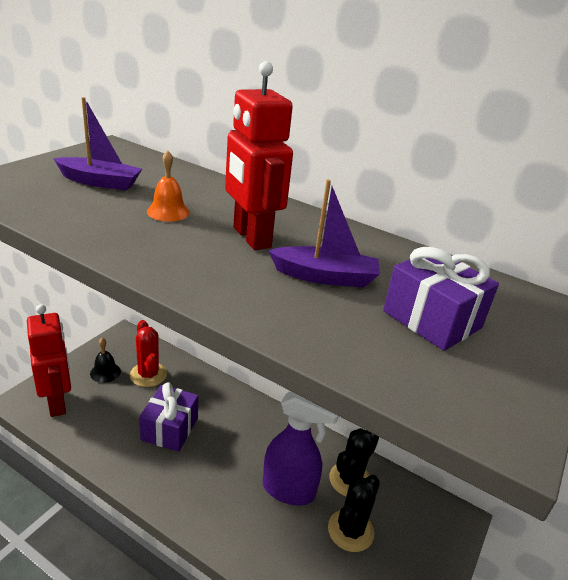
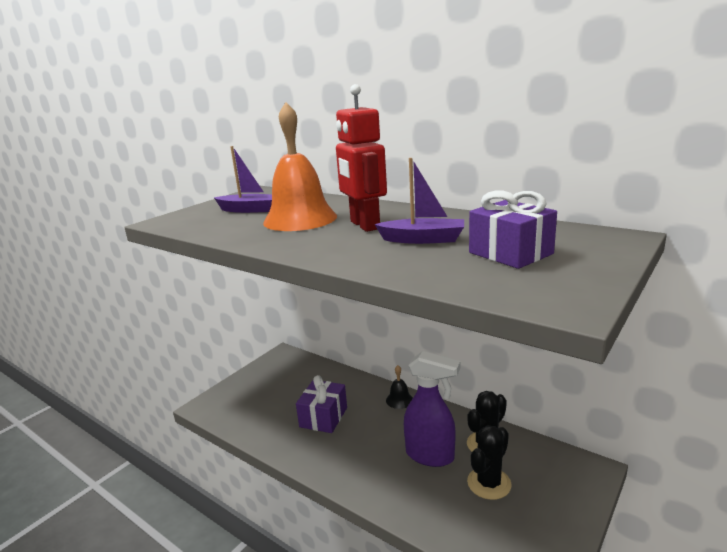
camera: 10 degrees right, 10 degrees down
(57, 402) = (230, 405): red robot -> none
(105, 372) = (268, 381): black bell -> black bell (399, 400)
(148, 375) = (304, 380): red cactus -> none
(168, 212) = (300, 219): orange bell -> orange bell, size x2.24

